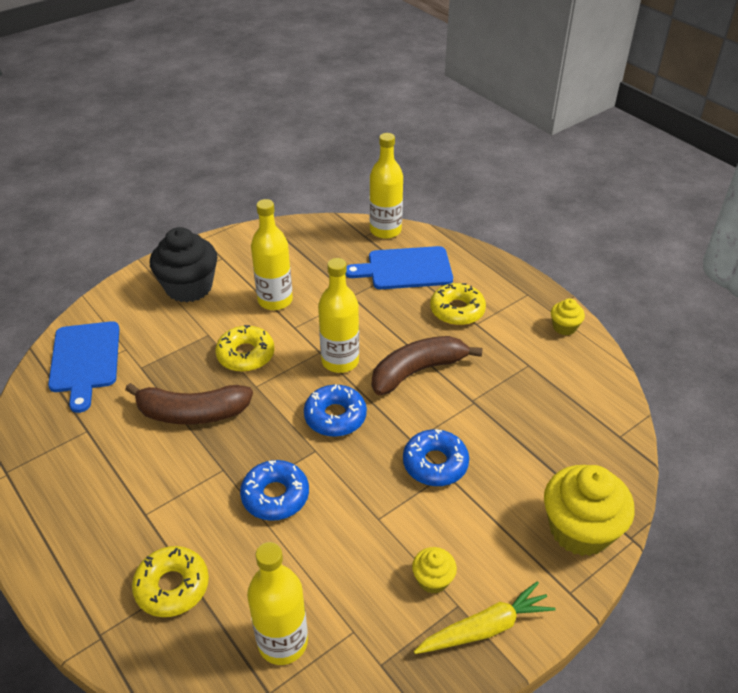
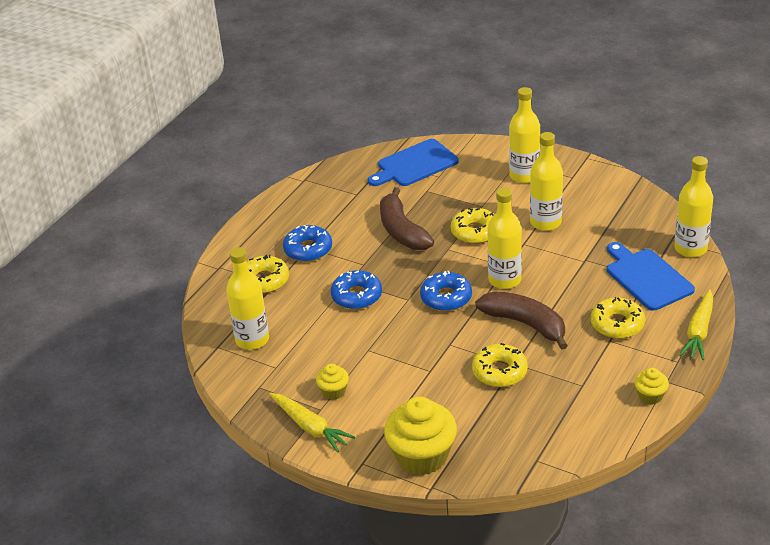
camera: 70 degrees right, 5 degrees down
(189, 287) = (524, 176): black cupcake -> yellow bottle
(435, 463) = (435, 362): blue donut -> blue donut (308, 249)
(478, 416) = (499, 371): none -> yellow donut
(496, 267) = (699, 331): none -> yellow carrot

